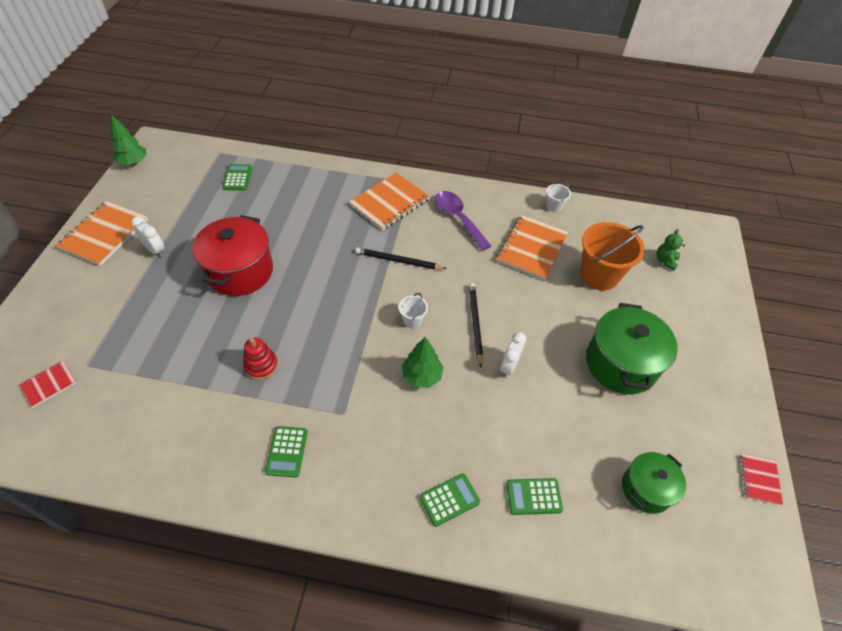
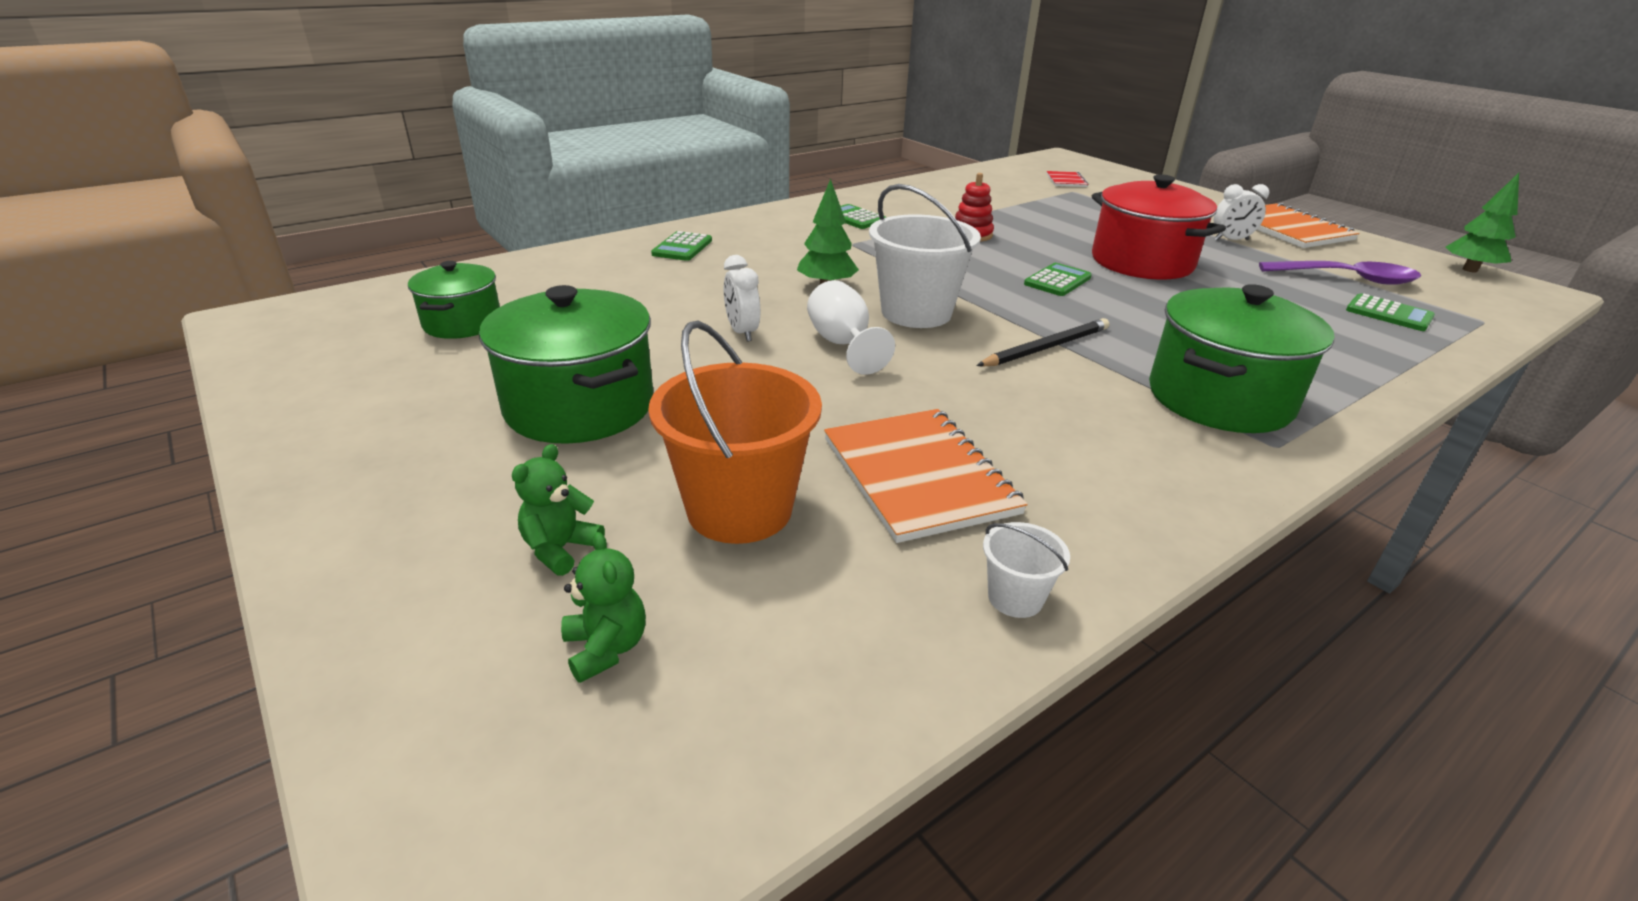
camera: 135 degrees right, 20 degrees down
(389, 202) = (1219, 399): orange notebook -> green pot
(412, 320) = (916, 313): white bucket -> white bucket, size x2.18
(458, 218) = (1102, 442): purple spoon -> purple spoon (1347, 279)
(475, 323) = (843, 344): black pencil -> white goblet
(533, 496) = (600, 275): green calculator -> green calculator (1057, 281)
(663, 298) = (560, 549): none -> green teddy bear
(759, 479) = (271, 392): red notebook -> none

